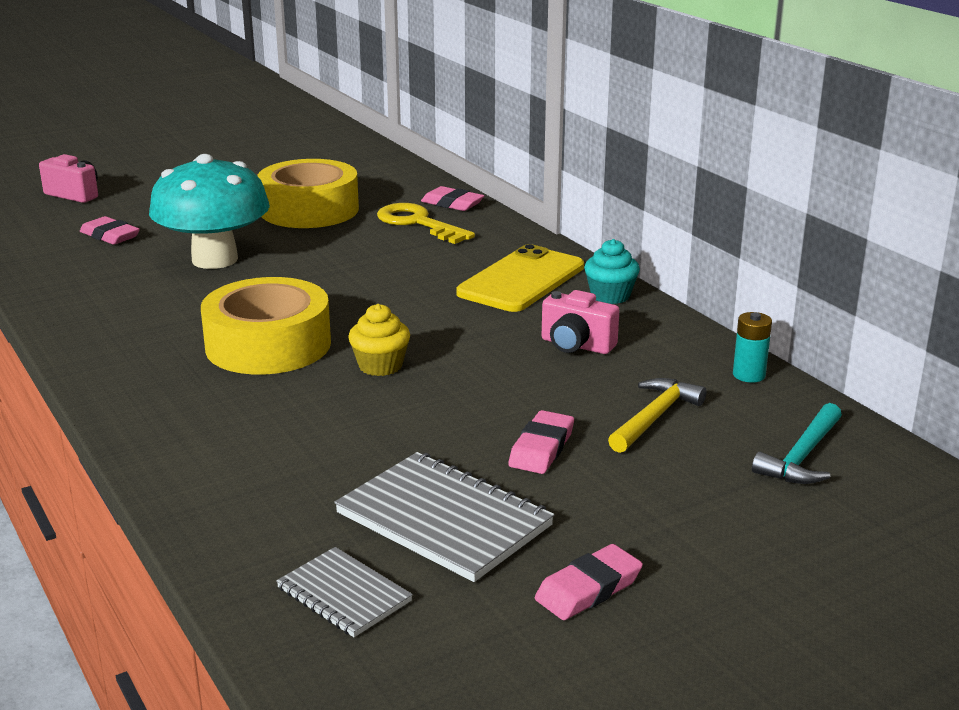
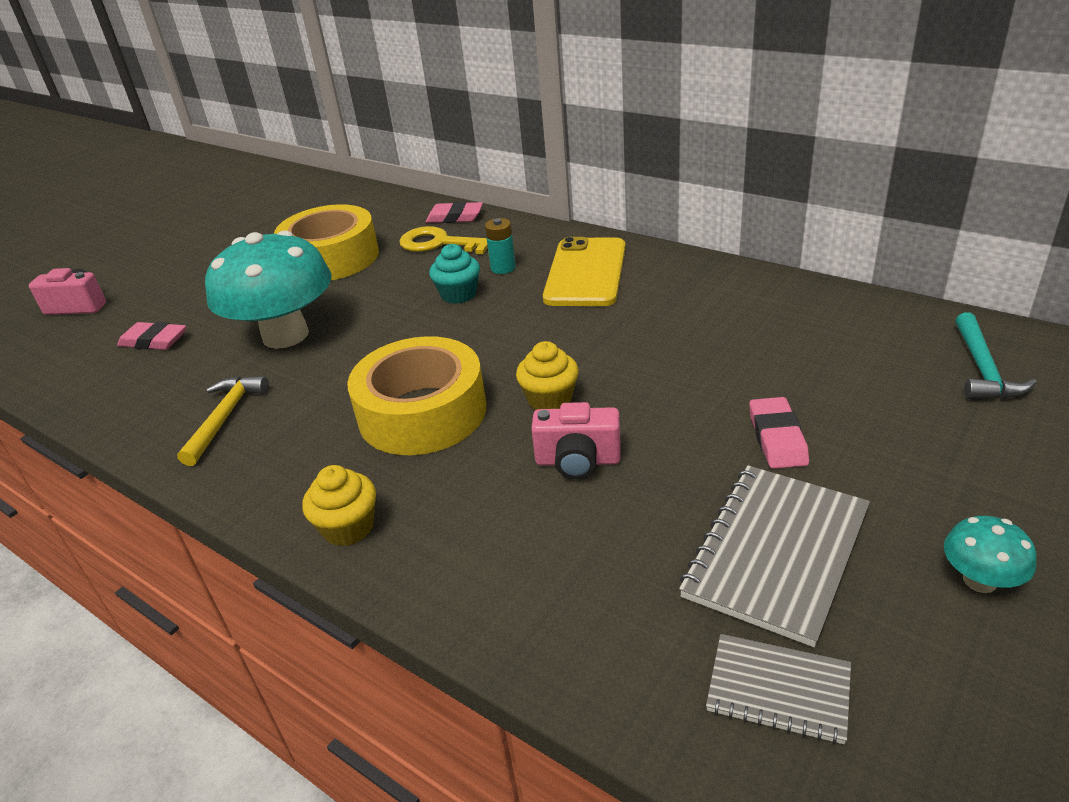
camera: 20 degrees left, 10 degrees up
(138, 402) = (348, 527): none -> yellow cupcake
(443, 520) = (776, 553): grey notebook -> grey notebook turned 75 degrees counterclockwise
(576, 345) = (695, 322): pink camera -> pink camera (578, 461)
(588, 589) = (980, 580): pink eraser -> turquoise mushroom
(610, 296) = (673, 265): turquoise cupcake -> turquoise cupcake (458, 294)
(654, 417) = (832, 371): yellow hammer -> yellow hammer (225, 418)
(749, 375) = (857, 305): turquoise battery -> turquoise battery (503, 268)

